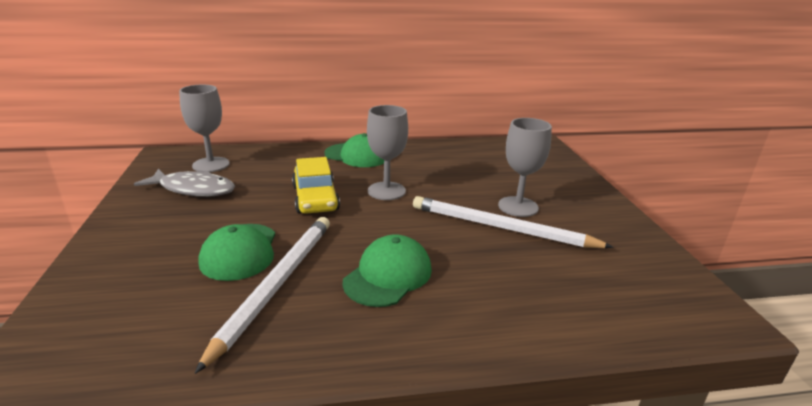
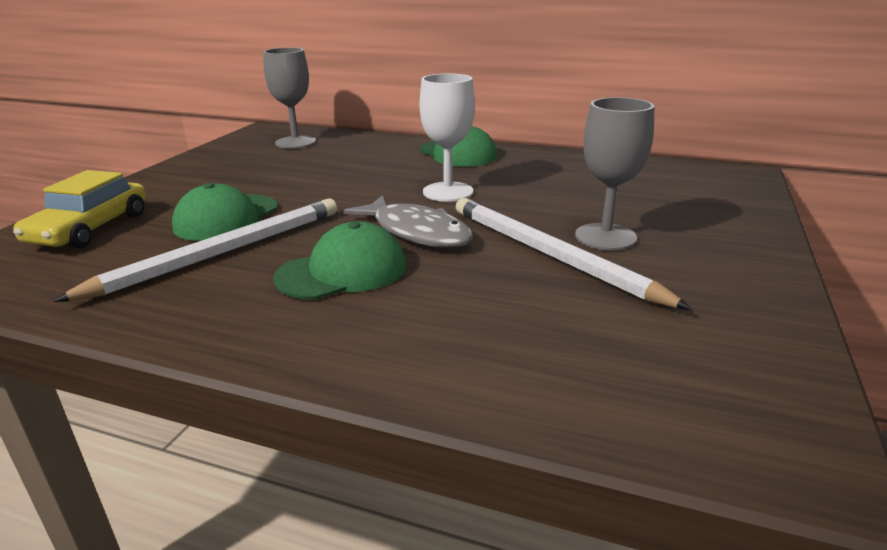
camera: 30 degrees right, 0 degrees up
(193, 189) = (254, 160): grey fish -> grey fish (417, 232)
(315, 198) = (359, 186): yellow car -> yellow car (90, 228)
(386, 191) = (448, 192): grey goblet -> white goblet

